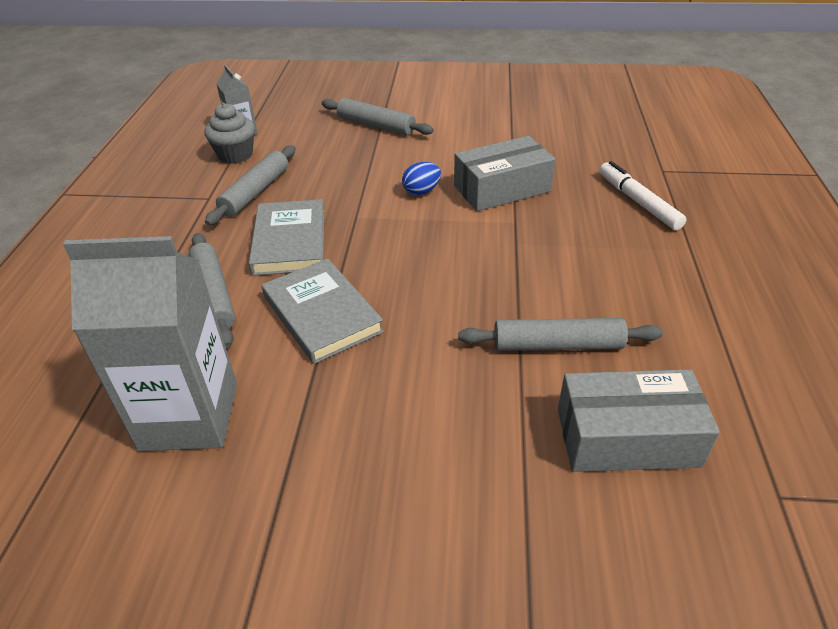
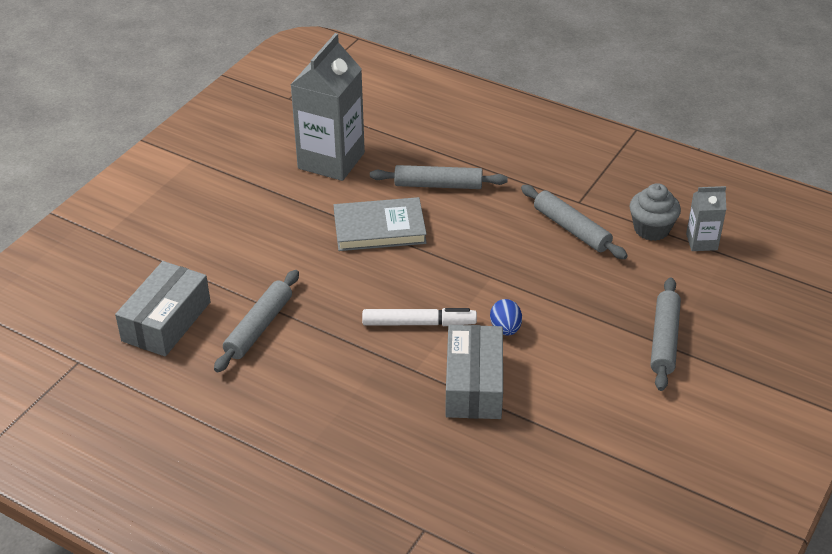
camera: 115 degrees right, 0 degrees up
(289, 241) = (480, 232): grey book -> none
(376, 125) = (664, 340): grey rolling pin -> grey rolling pin turned 45 degrees counterclockwise
(638, 202) = (384, 473): white marker -> white marker (419, 323)

